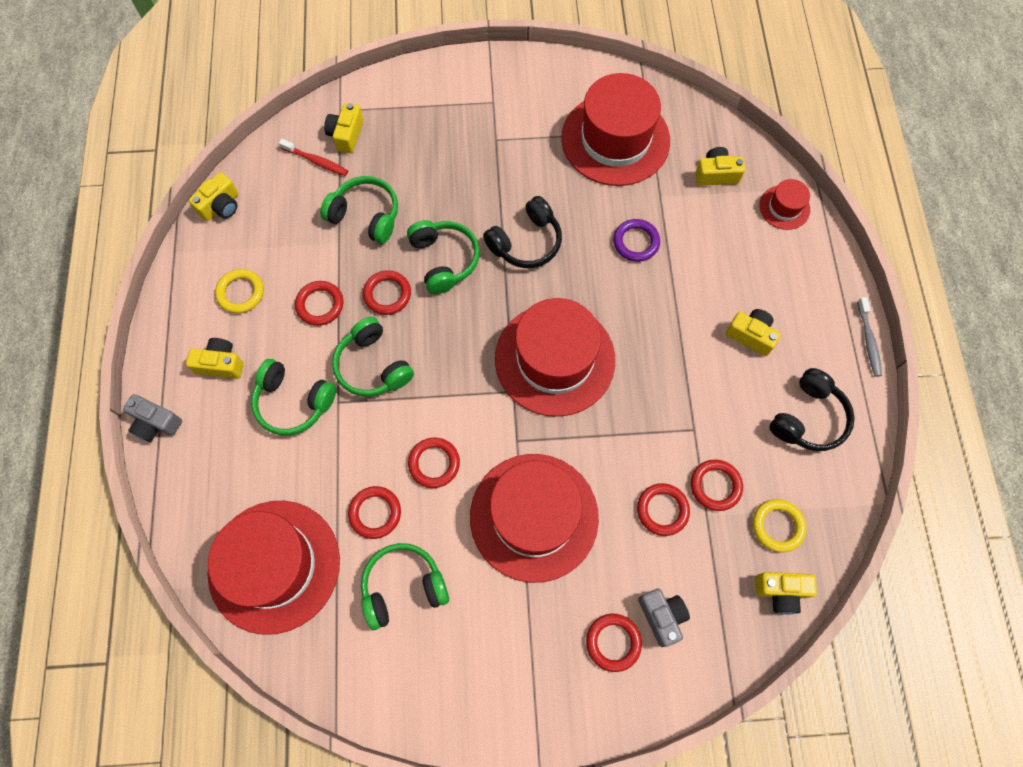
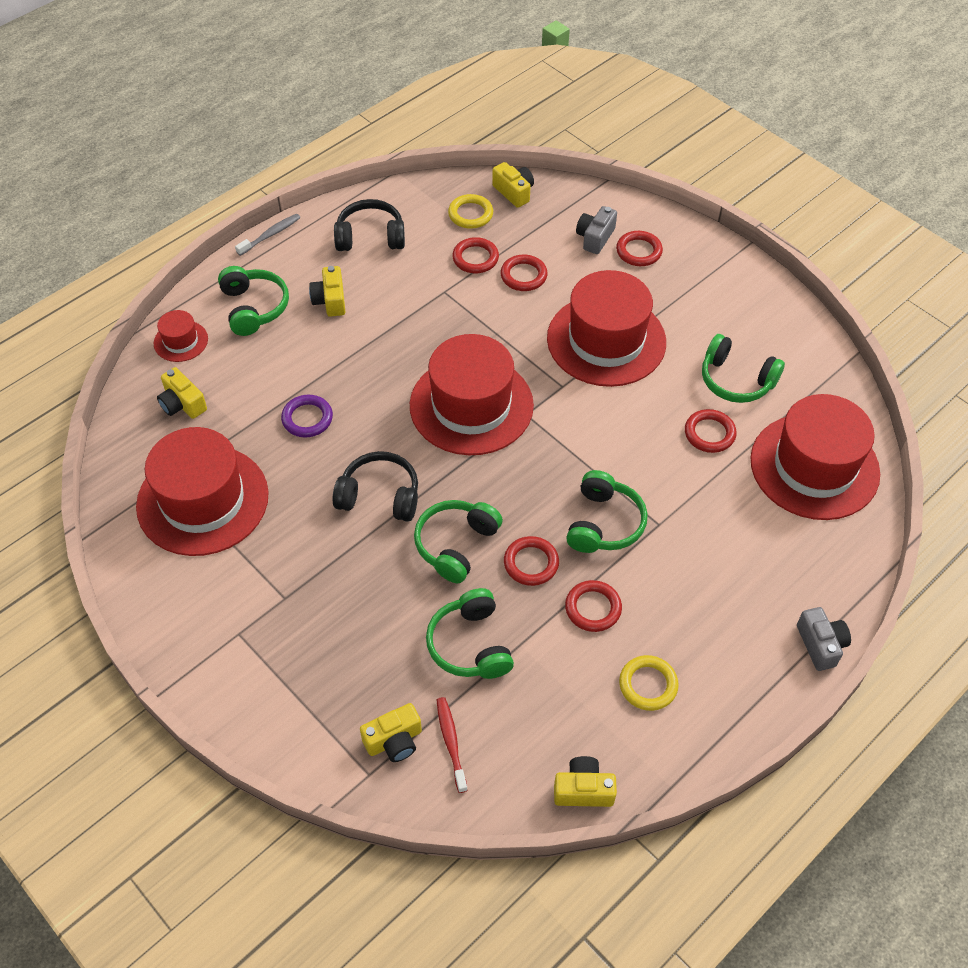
camera: 130 degrees left, 15 degrees down
(221, 364) = (723, 640): yellow camera -> none
(293, 402) = (693, 555): green headphones -> green headphones (254, 308)
(434, 463) = (634, 424): red ring -> none

